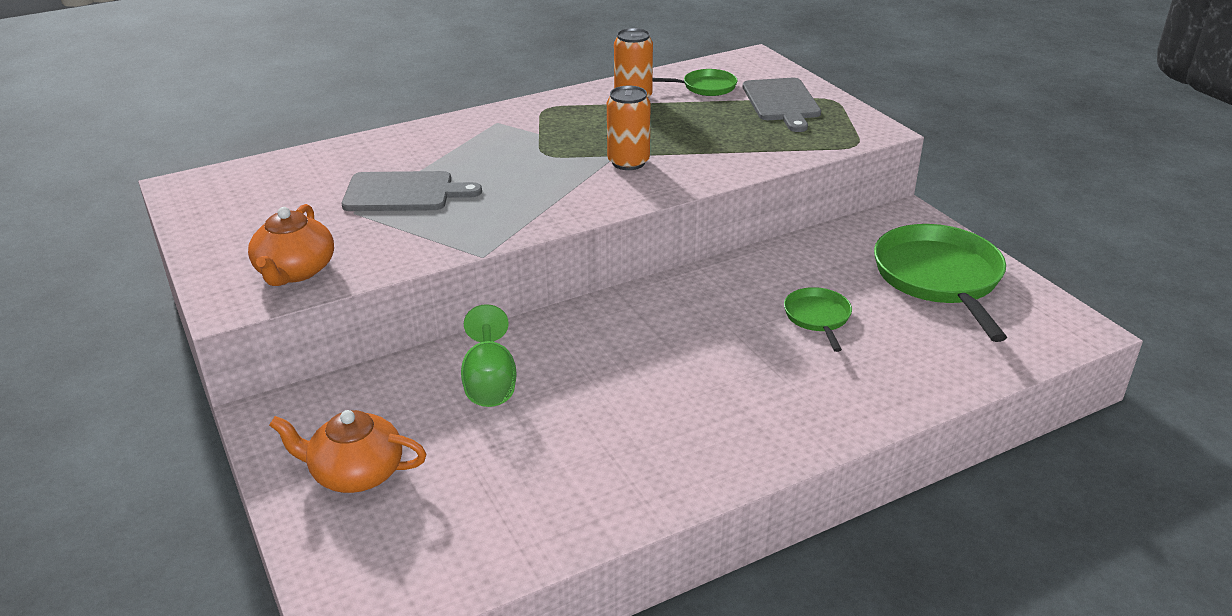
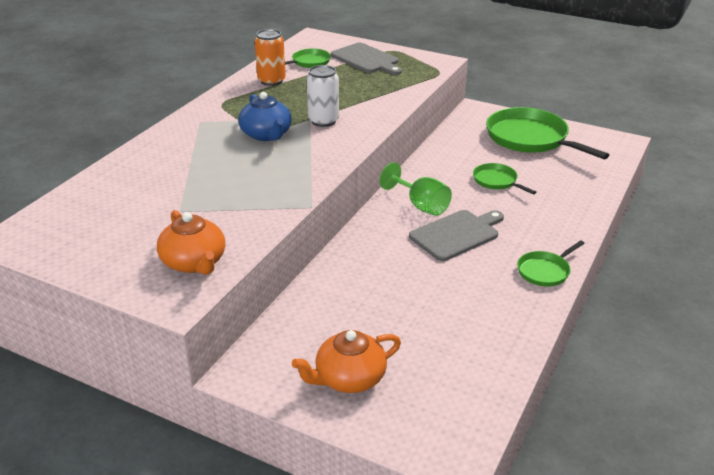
camera: 35 degrees left, 0 degrees up
(404, 192) = (199, 186): grey cutting board -> grey cutting board (457, 234)
(490, 382) = (362, 290): green goblet -> green goblet (421, 205)
(545, 158) = (266, 135): none -> blue teapot
(628, 162) = (323, 121): orange can -> white can
(733, 458) = (545, 271): none -> green pan

